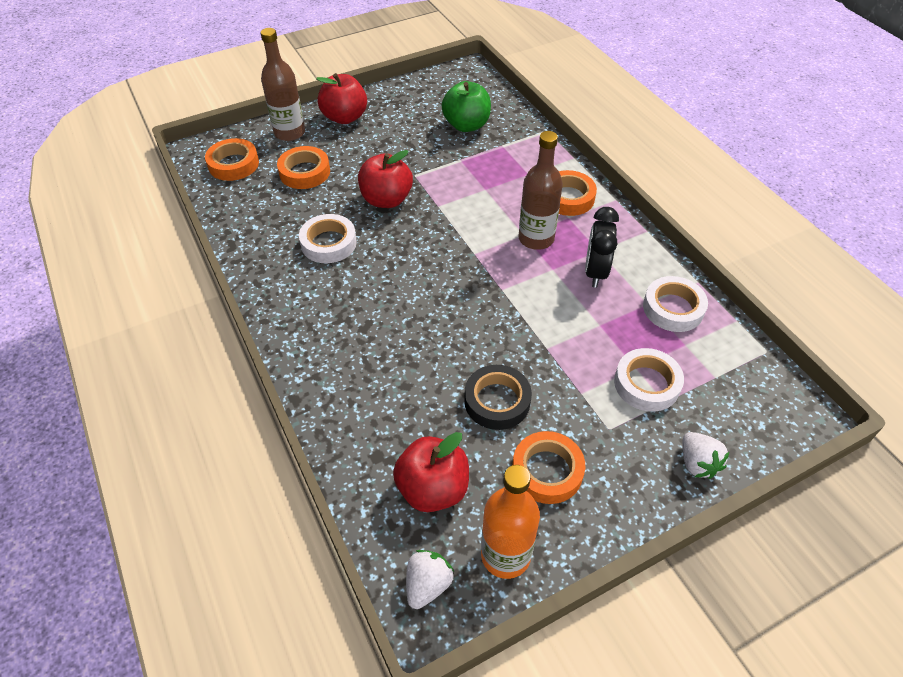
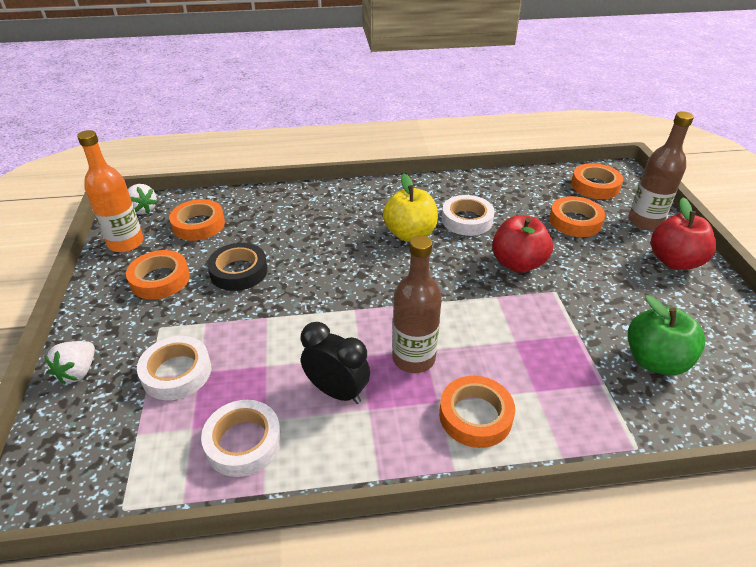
camera: 110 degrees right, 10 degrees down
(370, 280) = (410, 234): none -> yellow apple
(433, 489) = (198, 225): red apple -> orange tape
(697, 463) = (78, 371): white strawberry -> white strawberry turned 75 degrees counterclockwise

